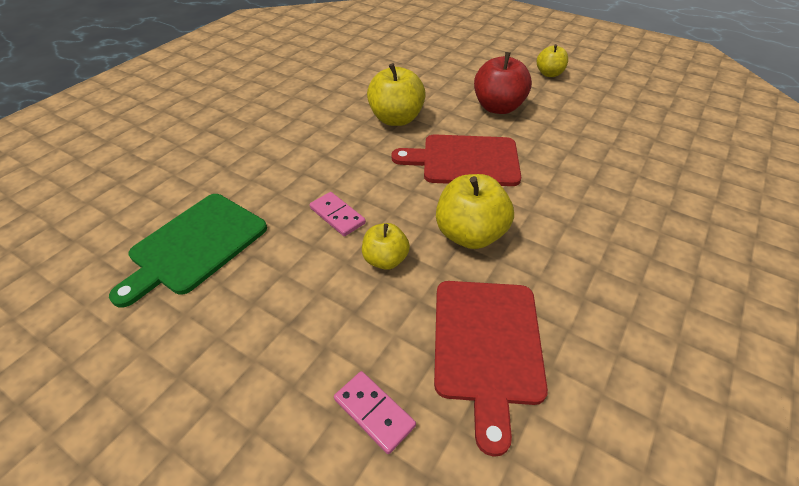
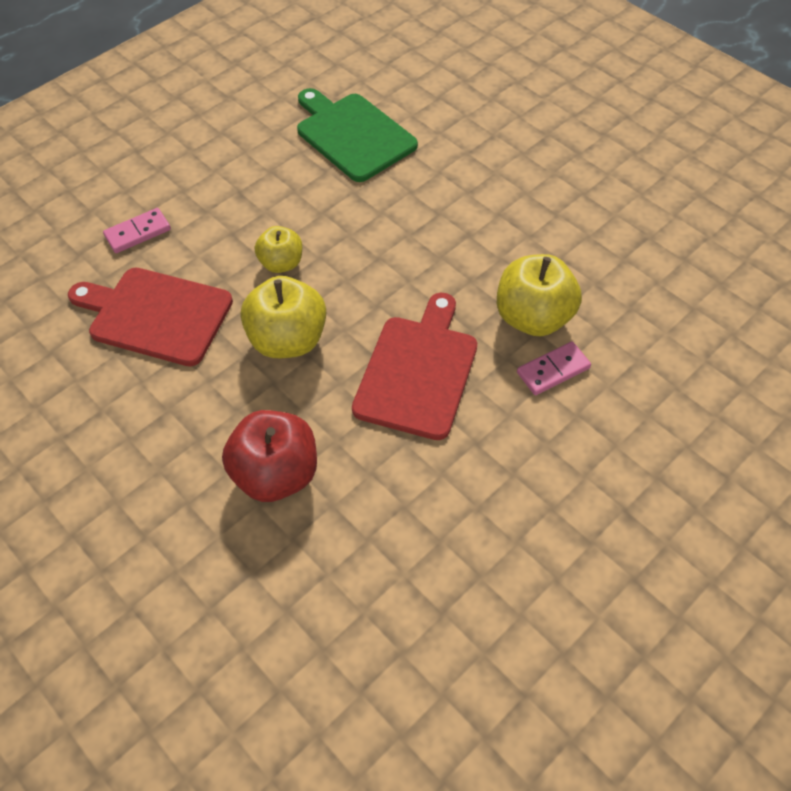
camera: 105 degrees right, 10 degrees up
(337, 216) = (357, 235): pink domino -> pink domino (553, 370)
(498, 107) = (541, 453): red apple -> red apple (276, 474)
(549, 74) = (644, 580): yellow apple -> none

